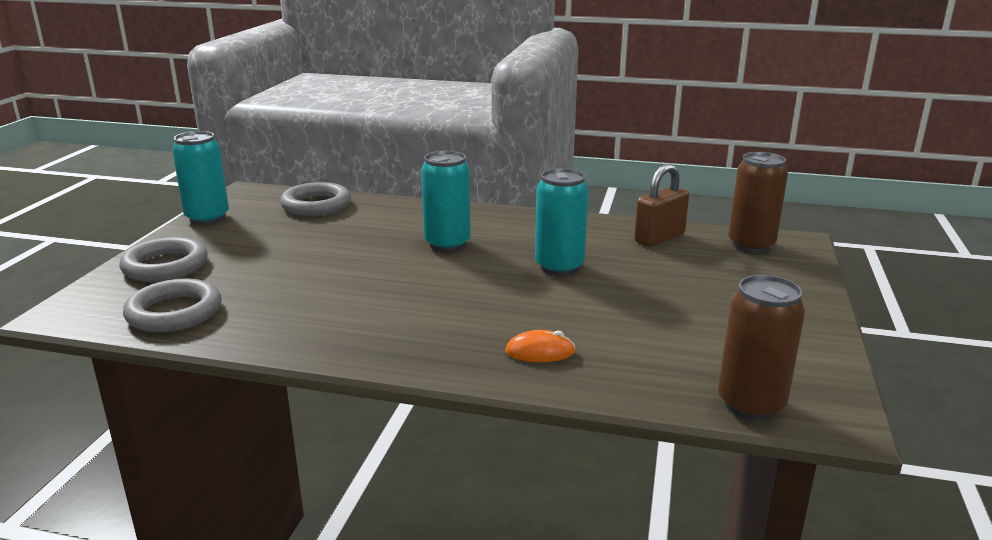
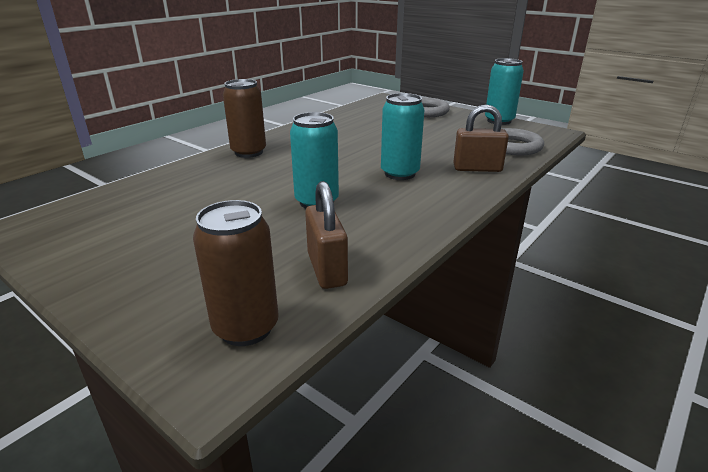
camera: 115 degrees right, 5 degrees up
(174, 312) = (365, 111): grey ring -> none
(401, 214) = (477, 168): none -> brown padlock
(540, 352) = (217, 169): orange mouse -> none
(751, 404) = (74, 207): brown can -> brown can (249, 152)

